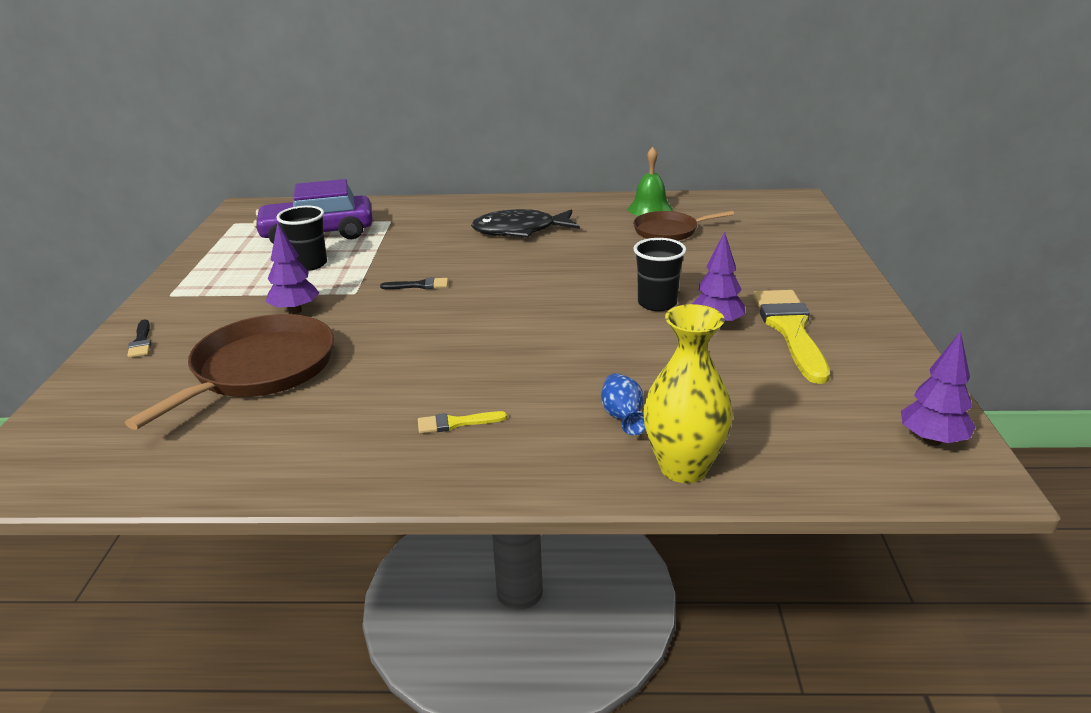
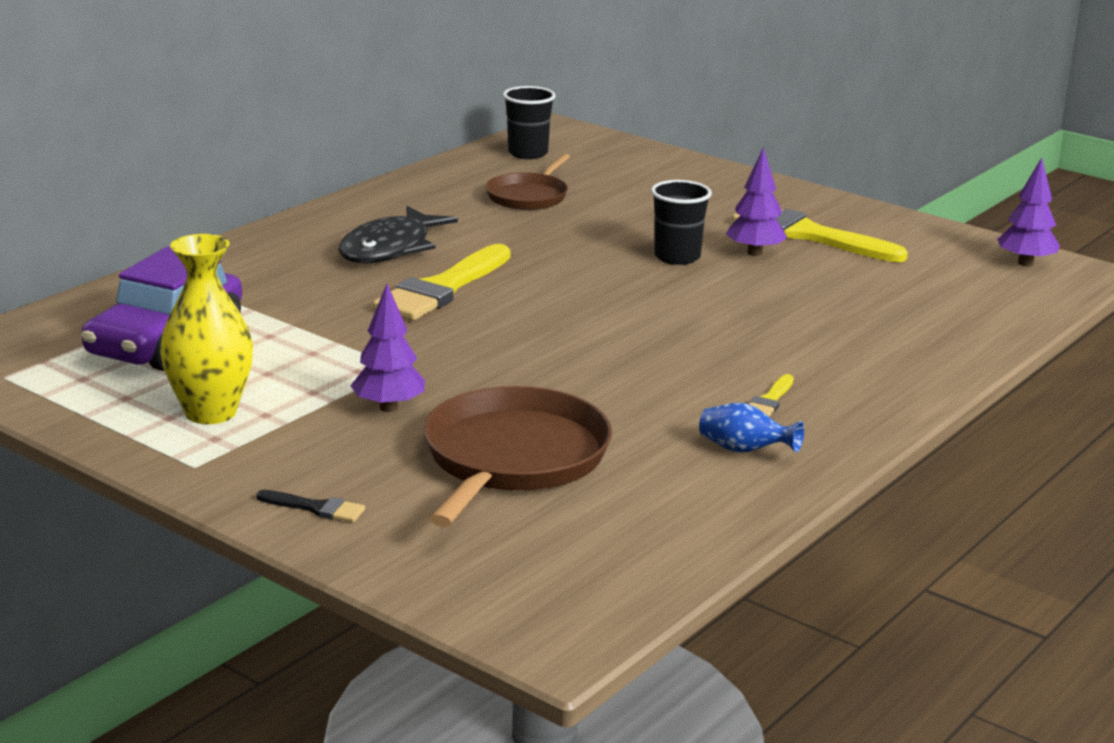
camera: 55 degrees left, 5 degrees down
(259, 370) = (512, 459): brown pan -> brown pan turned 45 degrees clockwise
(309, 264) = (262, 369): black cup -> black cup (528, 153)
(419, 285) = (442, 333): black brush -> none
(484, 262) = (442, 289): none -> yellow brush
(623, 418) = (856, 339): blue vase -> blue vase (744, 450)
(650, 209) = (457, 182): green bell -> none
(683, 468) = (956, 345): yellow vase -> yellow vase (211, 412)

